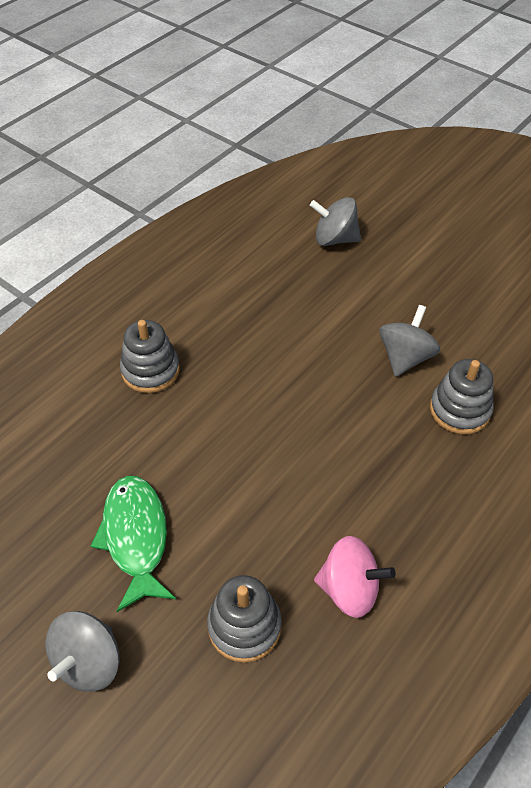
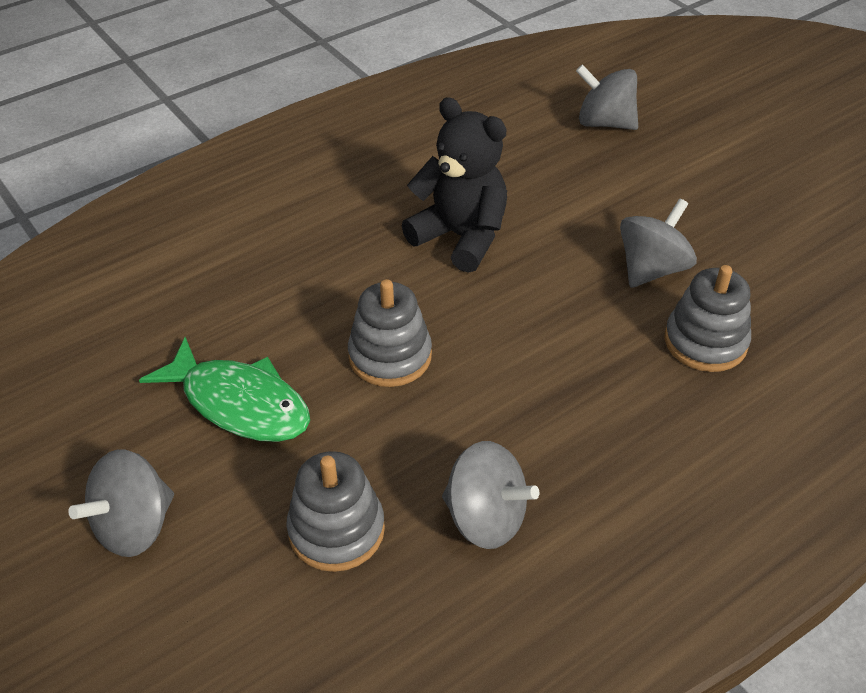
camera: 15 degrees right, 5 degrees down
(135, 537) = (240, 403): green fish -> green fish turned 120 degrees clockwise
(150, 370) = (323, 228): grey stacking toy -> grey stacking toy (390, 356)
(258, 358) = (461, 237): none -> black teddy bear
(349, 589) = (485, 518): pink spinning top -> grey spinning top

